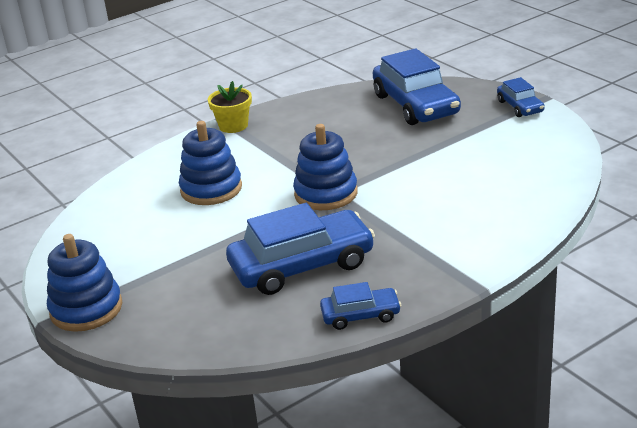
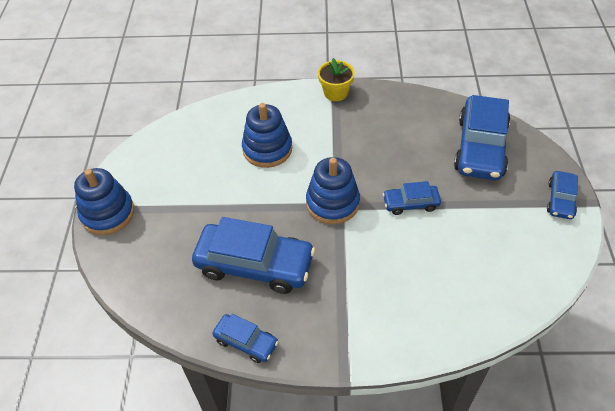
camera: 35 degrees right, 20 degrees up
(399, 162) = (410, 203): none -> blue car

